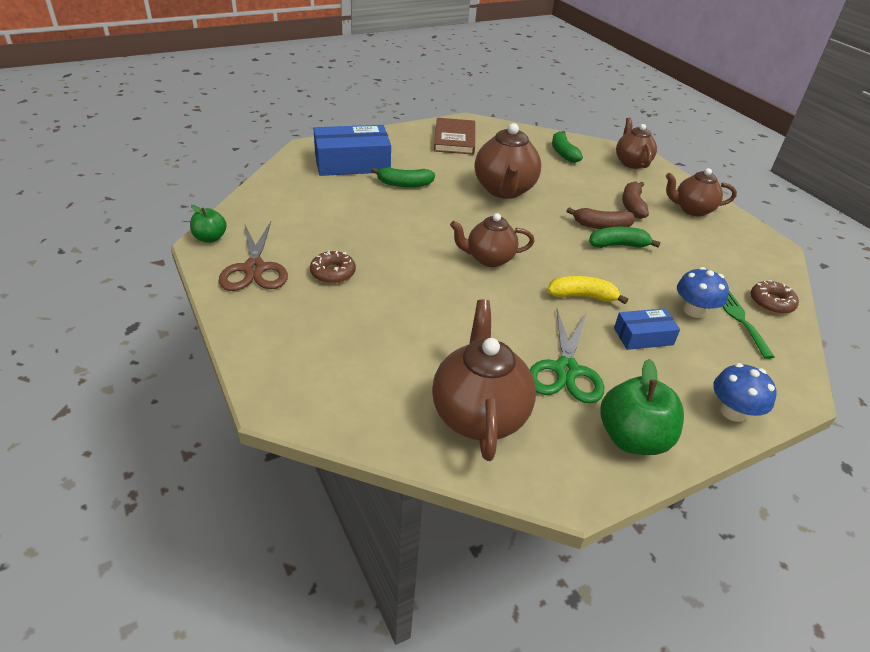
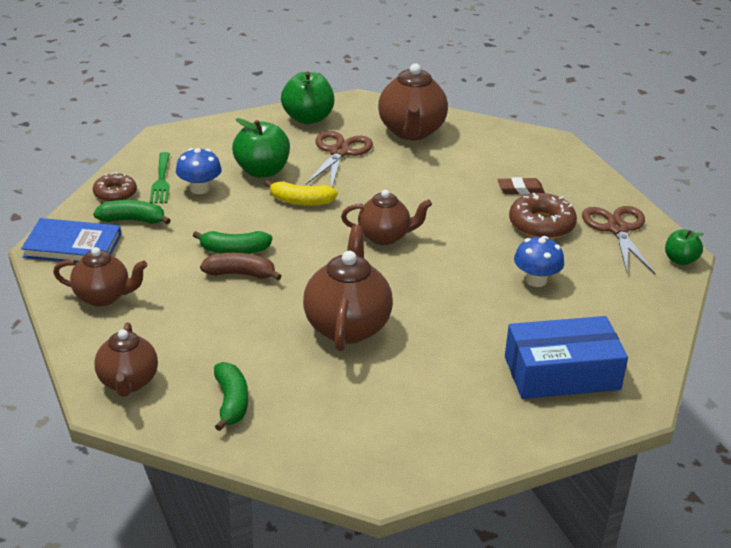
camera: 175 degrees left, 5 degrees down
(333, 273) = (541, 224): brown donut -> brown donut, size x1.52
(344, 316) = (520, 189): none -> brown eraser
(404, 184) = (482, 335): green banana -> green banana (132, 220)
(454, 139) = (407, 432): brown book -> none
(565, 370) = (339, 152): green scissors -> brown scissors
(632, 206) = (181, 302): brown banana -> none
(643, 336) = (262, 171): blue box -> green apple
(733, 412) = (224, 128): blue mushroom -> blue mushroom (536, 280)
(755, 248) = (72, 246): none -> blue book

